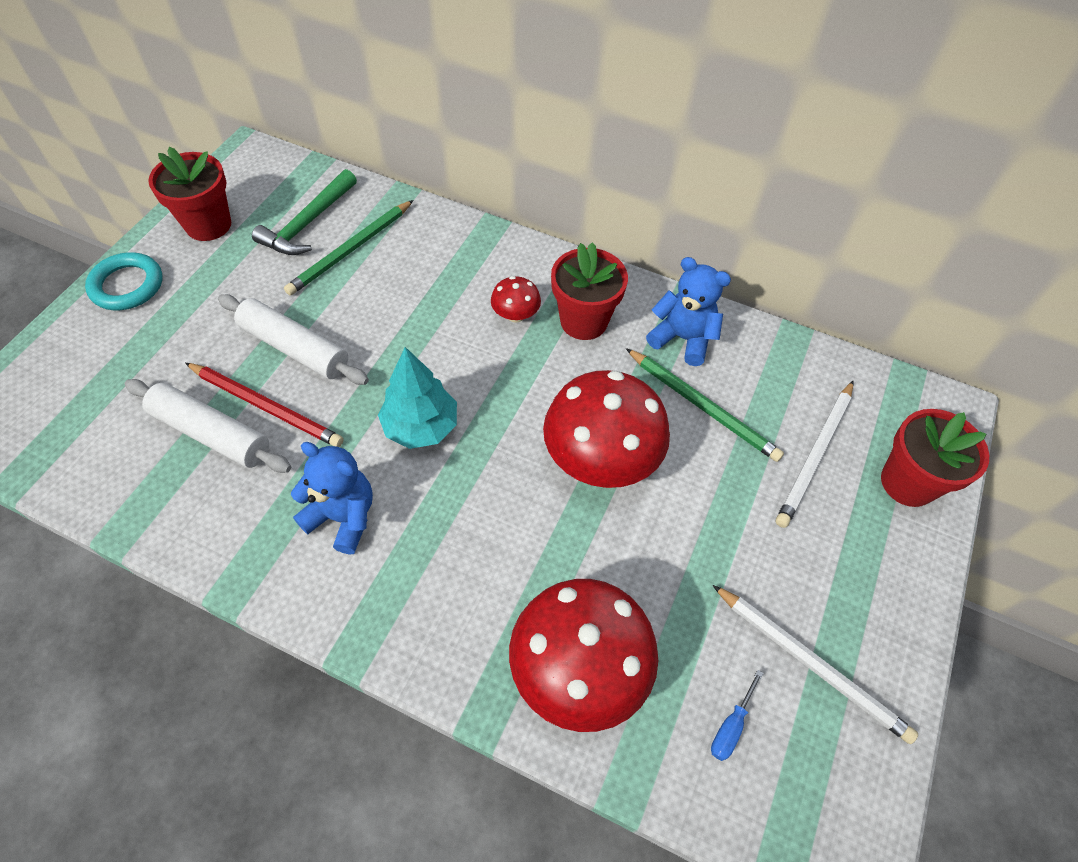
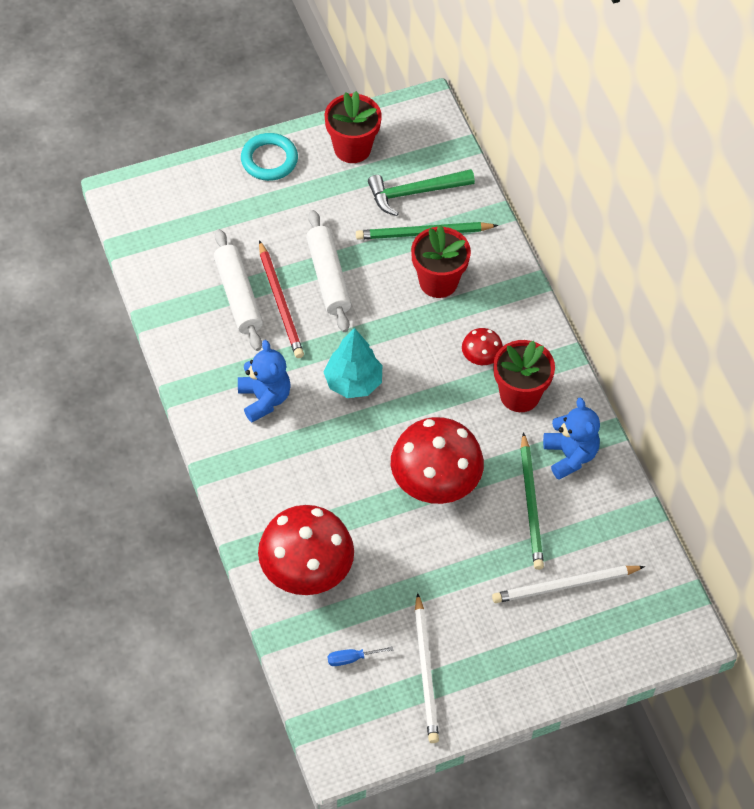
camera: 45 degrees right, 0 degrees up
(907, 482) = (601, 646): red flower pot -> red flower pot (438, 282)

